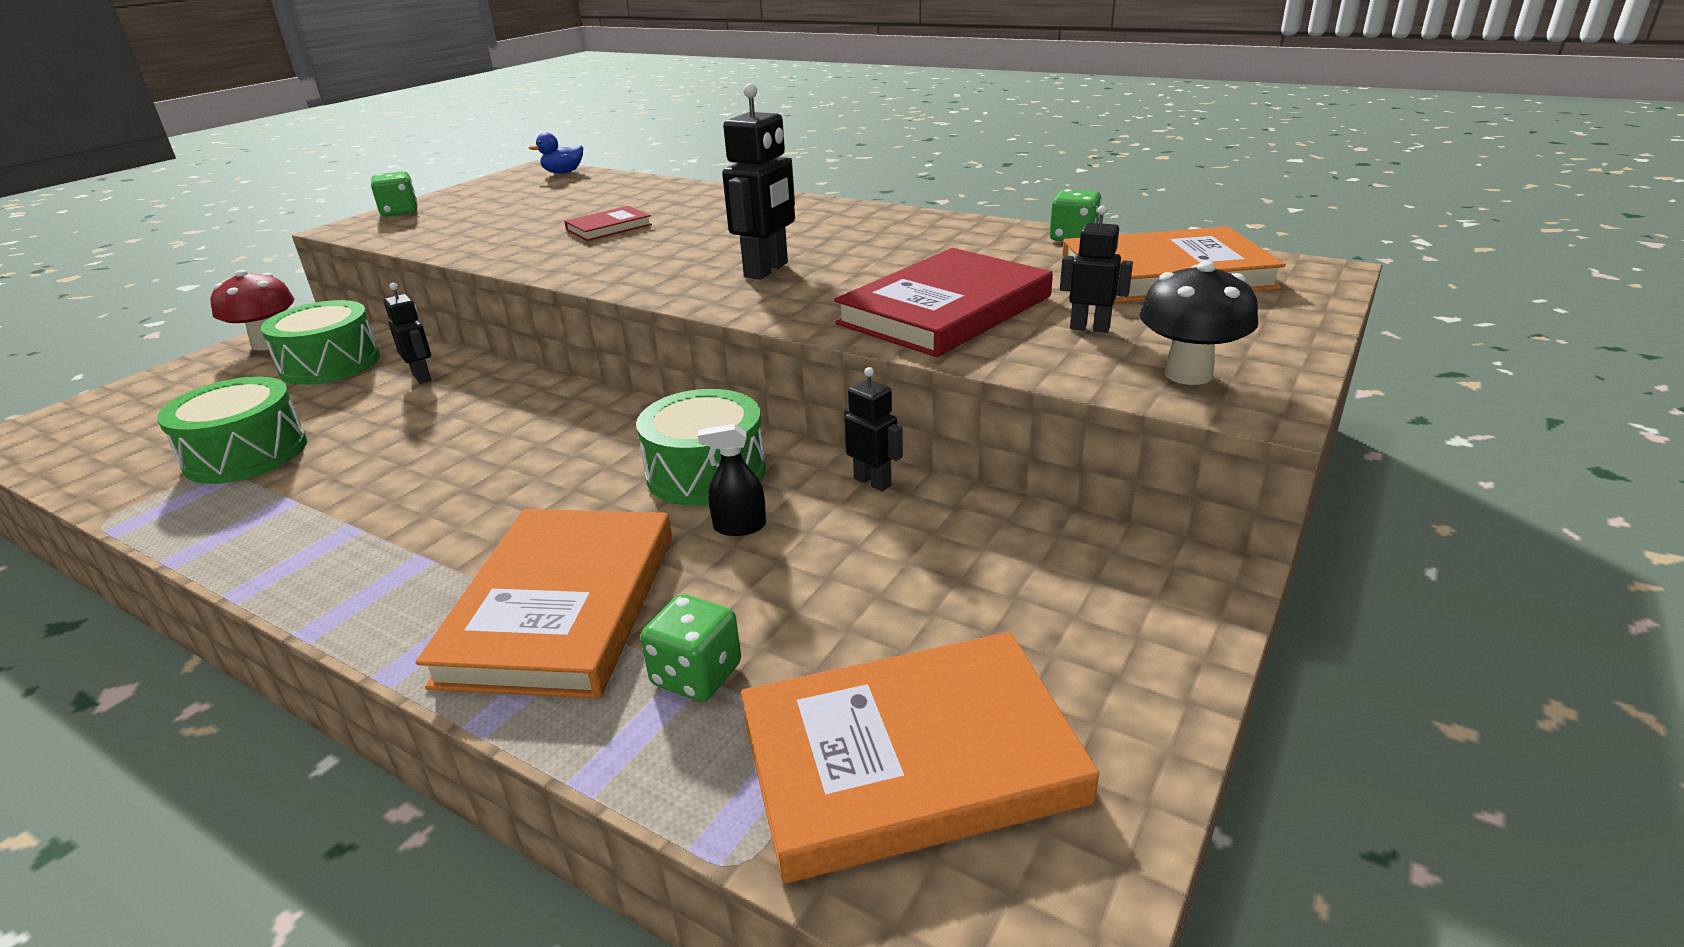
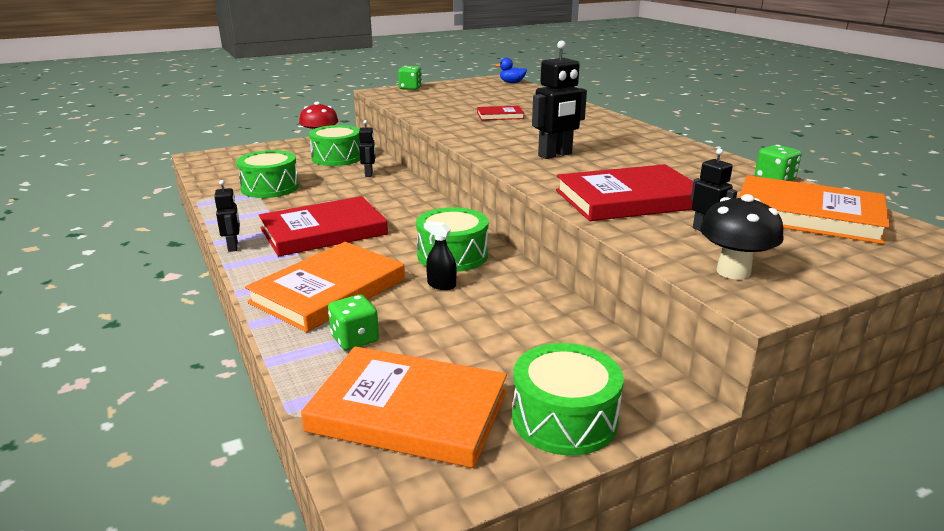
camera: 30 degrees right, 5 degrees down
(440, 503) = (323, 231): none -> red book
(873, 482) = (532, 287): black robot -> black robot (233, 247)
(1120, 664) = (564, 418): none -> green drum

